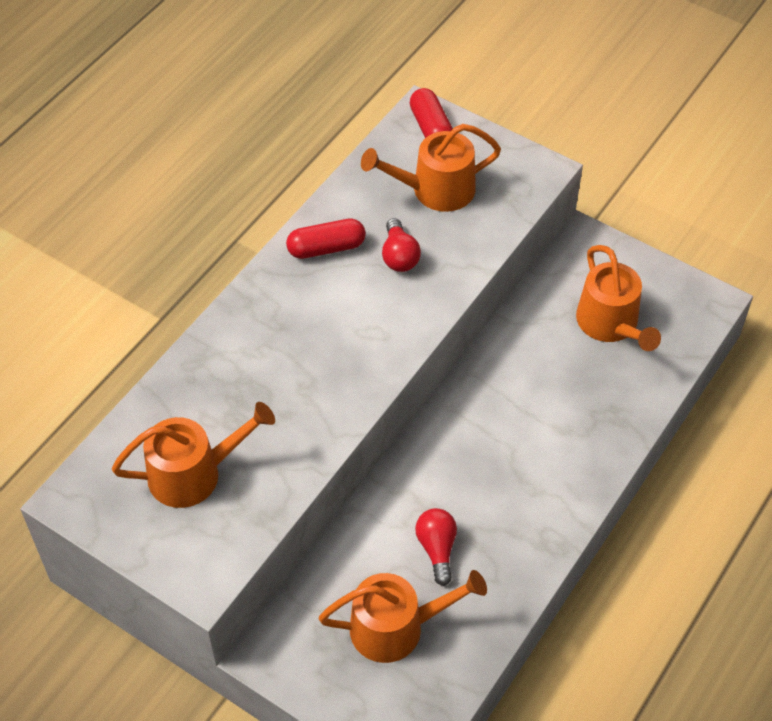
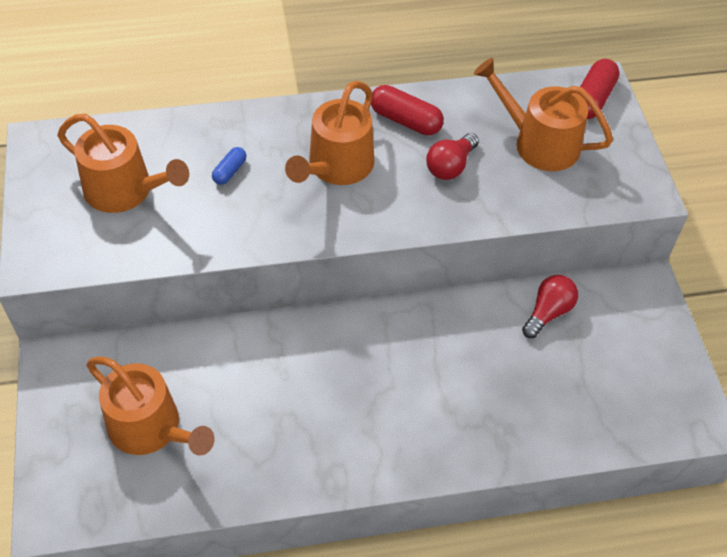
camera: 45 degrees right, 0 degrees up
(251, 392) = (230, 171): none -> blue capsule
(437, 549) = (247, 403): red light bulb -> red light bulb (548, 312)
(610, 324) = (588, 365): orange watering can -> orange watering can (337, 166)

